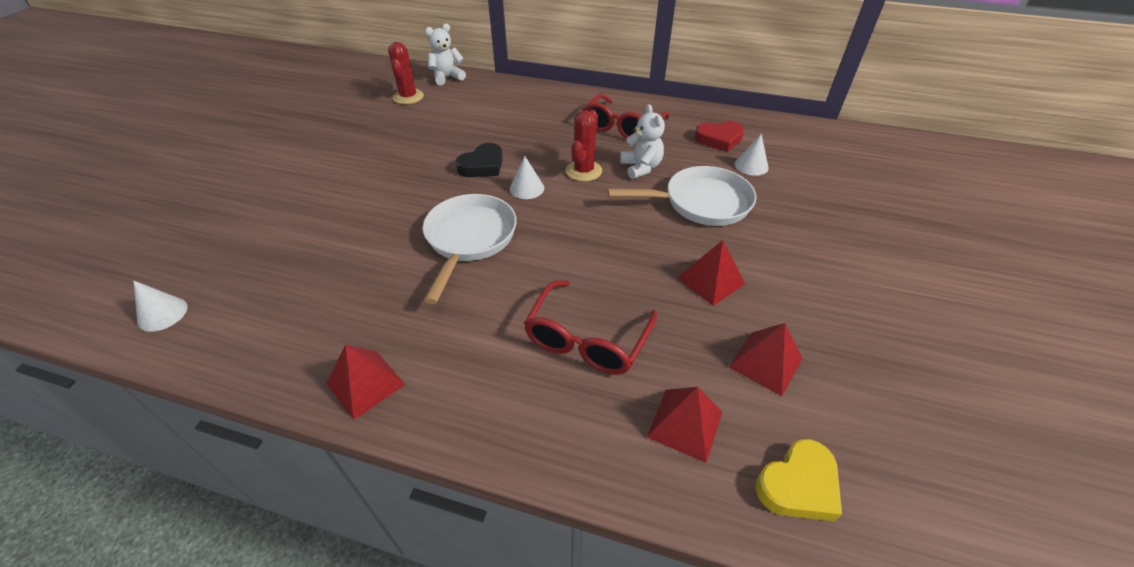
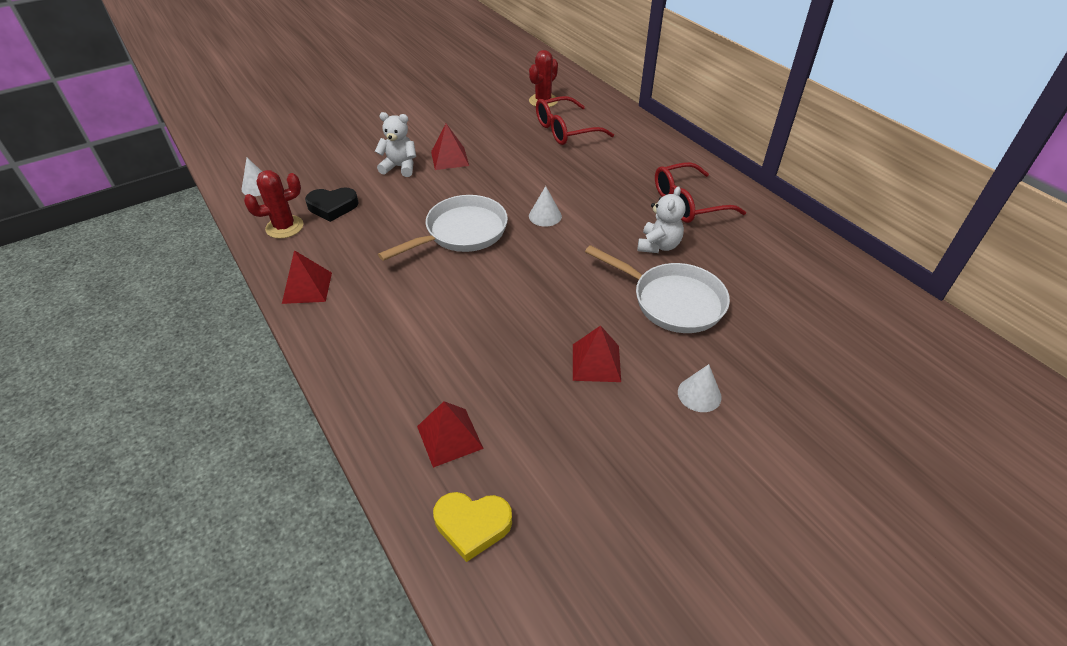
camera: 40 degrees right, 0 degrees up
(447, 77) = (592, 95): white teddy bear -> white teddy bear (400, 167)
(482, 165) = (533, 182): black heart -> black heart (332, 207)
(583, 171) = (606, 224): red cactus -> red cactus (284, 227)
(587, 340) = (455, 344): red glasses -> red glasses (565, 130)
(719, 139) = (770, 257): red heart -> none
(751, 165) = (768, 296): white cone -> white cone (699, 394)
(765, 362) = (557, 442): red pyramid -> red pyramid (449, 158)

